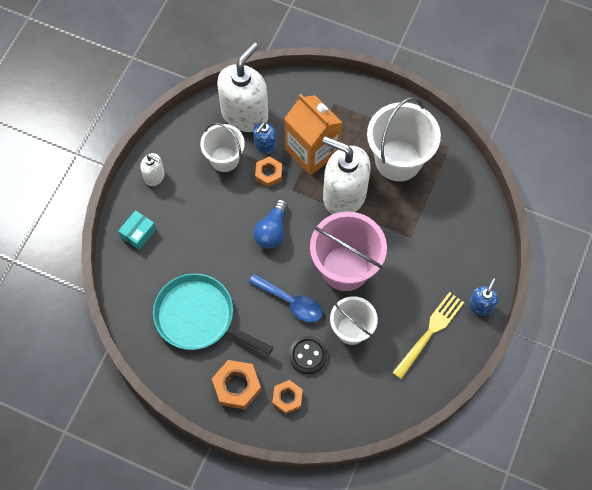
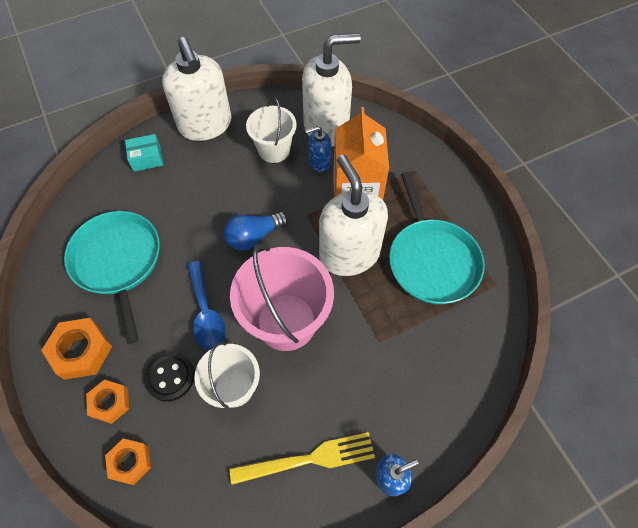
camera: 40 degrees right, 5 degrees down
(154, 176) = (205, 125): white soap dispenser -> white soap dispenser, size x2.12
(268, 174) = (299, 187): orange nut -> orange nut (130, 462)
(398, 160) = (431, 260): white bucket -> turquoise pan

